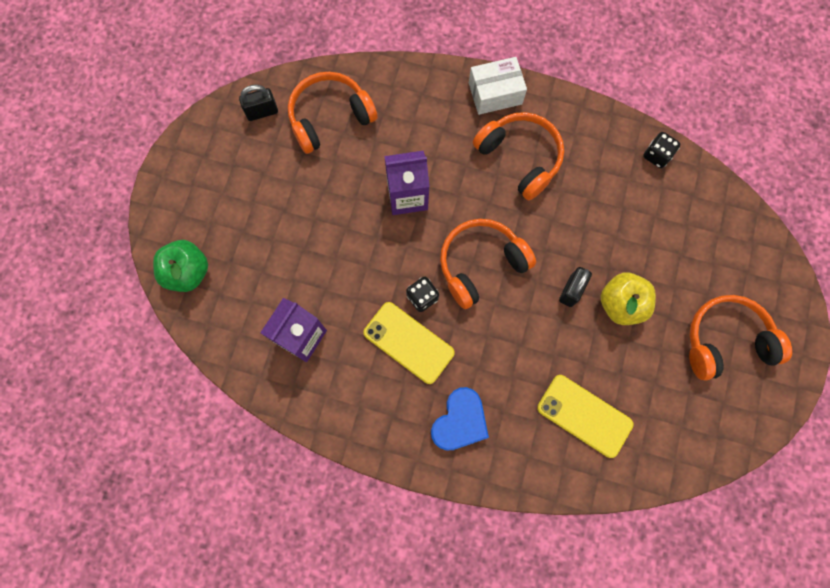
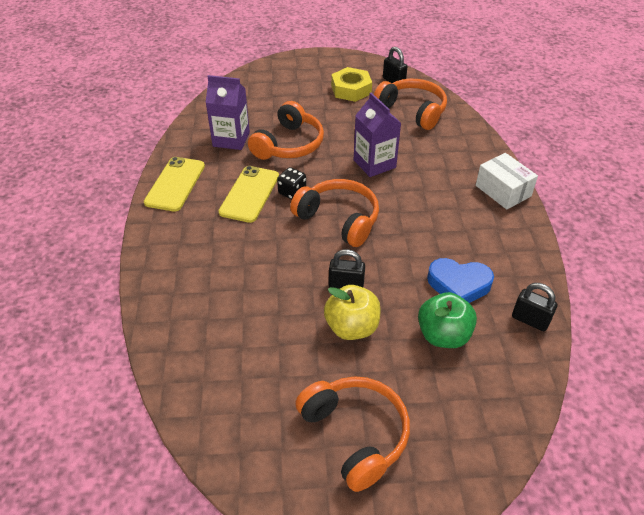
camera: 70 degrees right, 30 degrees down
(188, 272) = (256, 81): green apple -> green apple (443, 335)
(258, 166) = (351, 89): none -> yellow nut
(459, 421) = (192, 240): blue heart -> blue heart (458, 285)
(520, 158) = (454, 220): orange headphones -> orange headphones (289, 144)
(584, 415) = (225, 325): yellow phone -> yellow phone (175, 184)
(656, 155) = (530, 320): black dice -> black padlock

